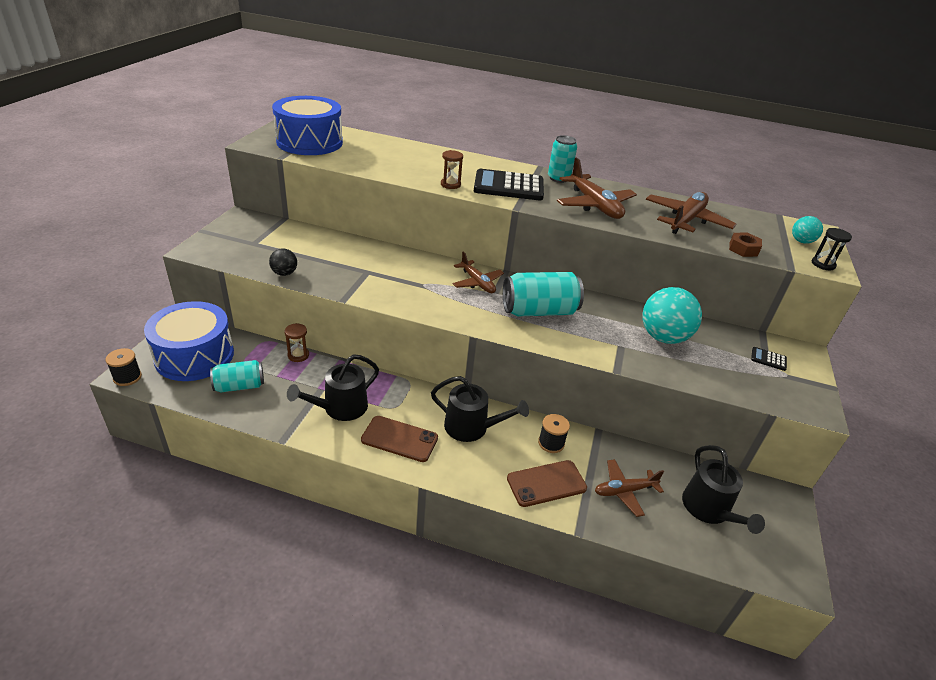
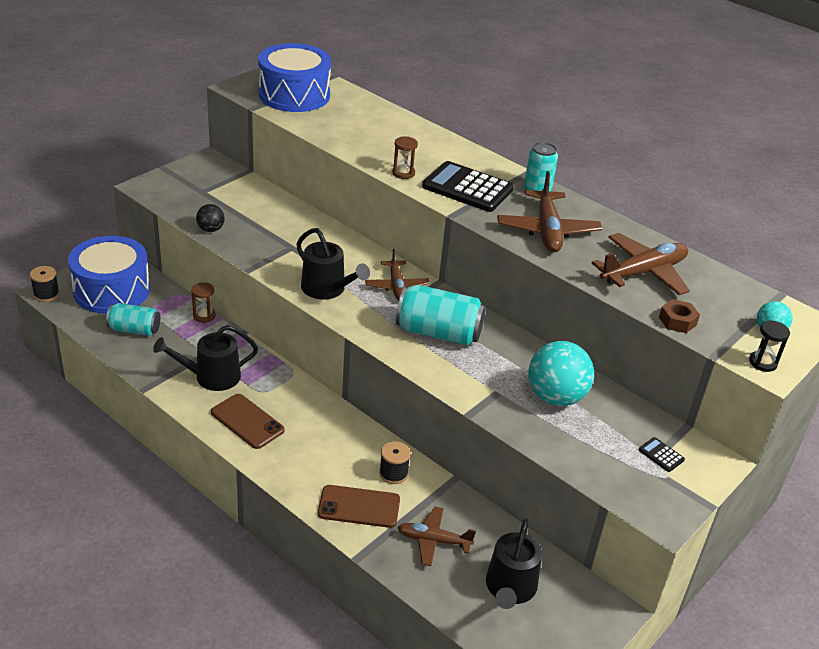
camera: 25 degrees right, 0 degrees up
(471, 427) = (323, 433): black watering can -> black watering can (327, 289)

